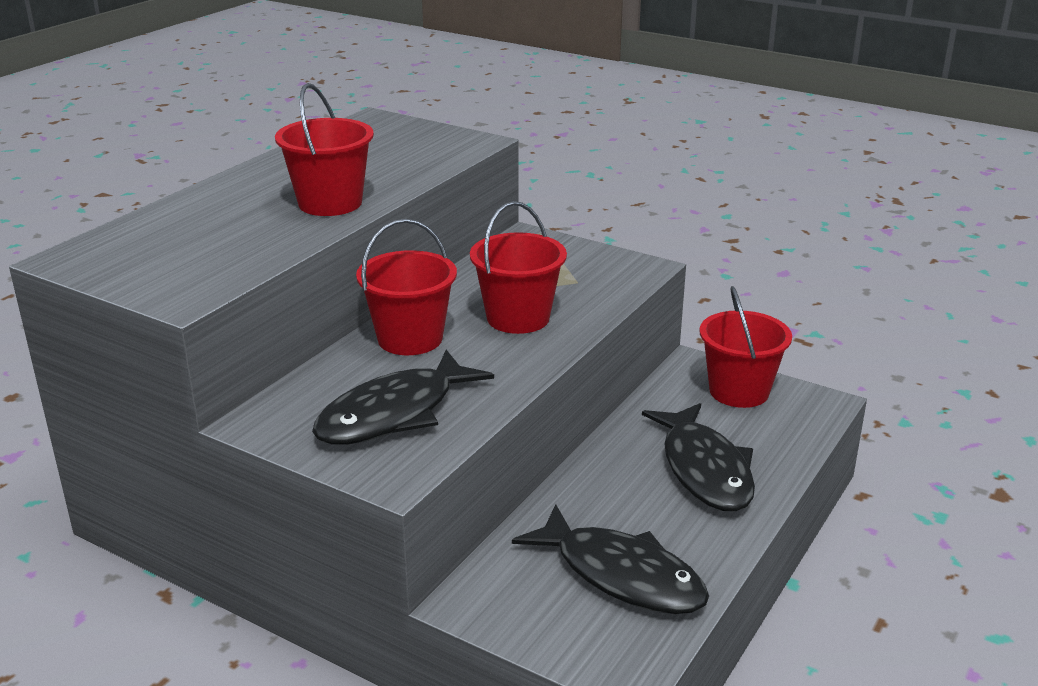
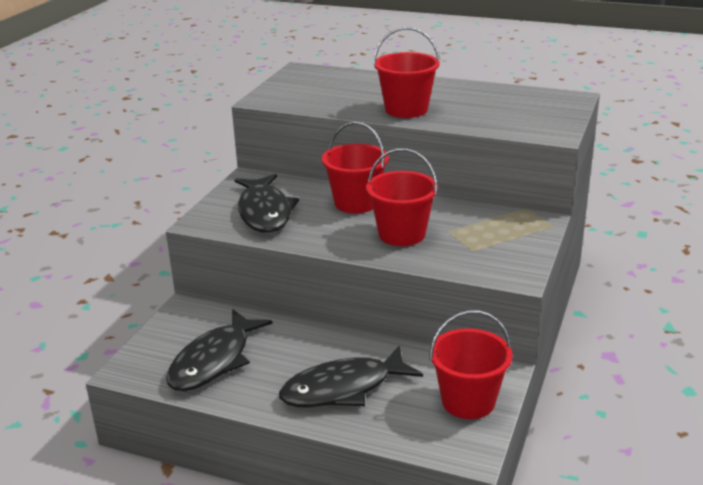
camera: 80 degrees right, 0 degrees up
(394, 414) = (264, 212): black fish -> black fish turned 135 degrees counterclockwise

